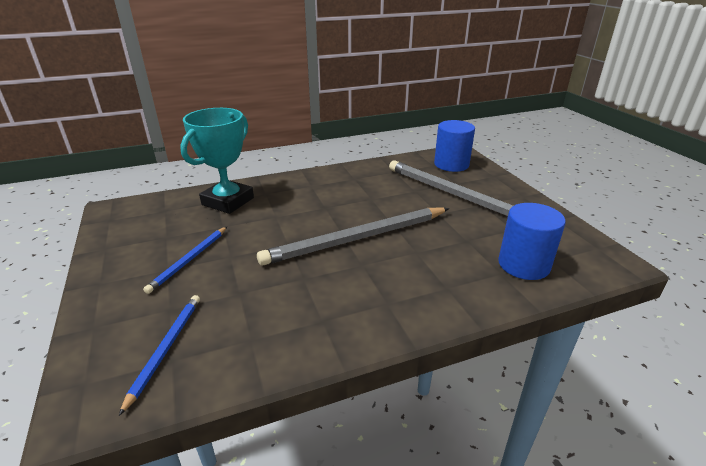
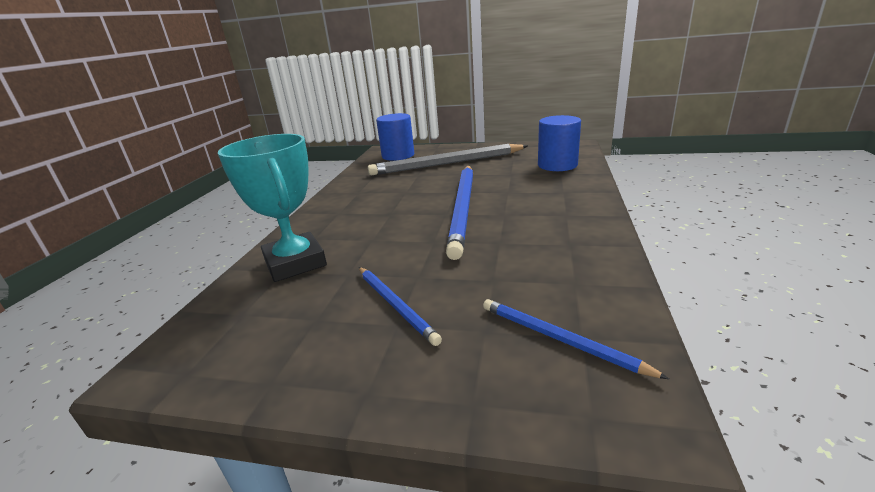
camera: 55 degrees left, 5 degrees down
(357, 239) = (463, 209): grey pencil -> blue pencil

